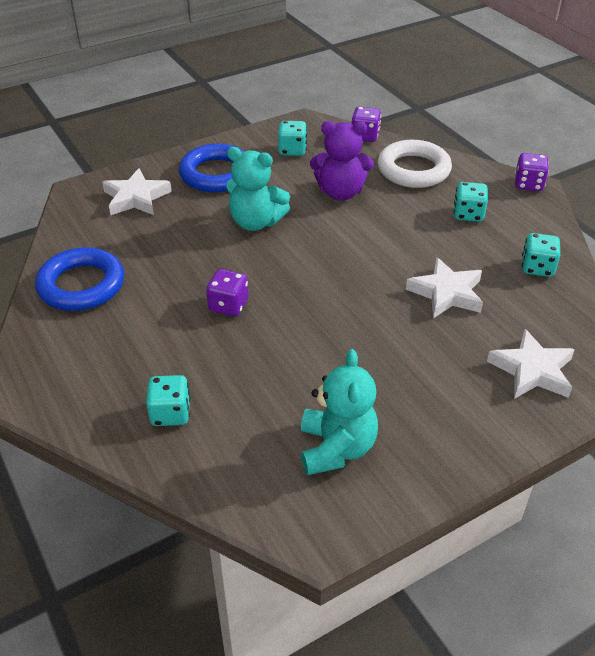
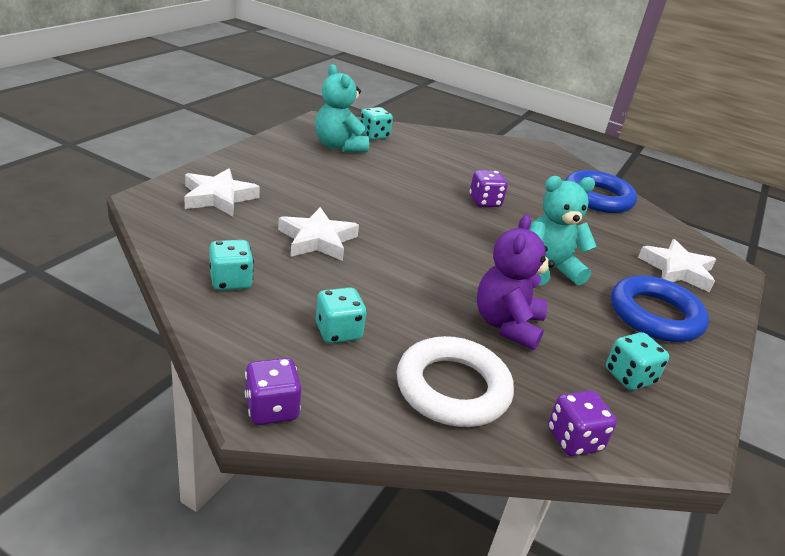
camera: 145 degrees right, 10 degrees down
(170, 413) = (448, 148): turquoise dice -> turquoise dice (374, 135)
(340, 192) = (507, 325): purple teddy bear -> purple teddy bear turned 45 degrees counterclockwise

